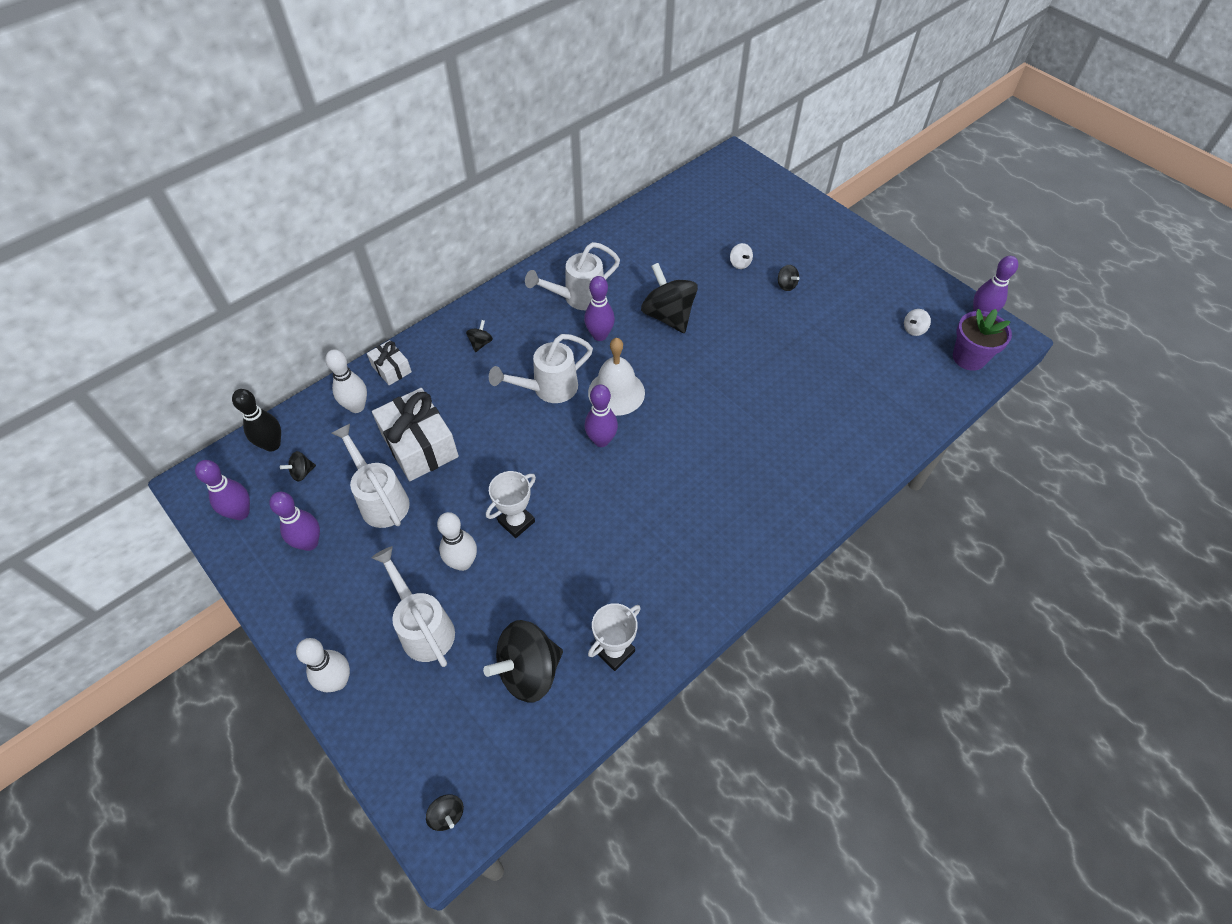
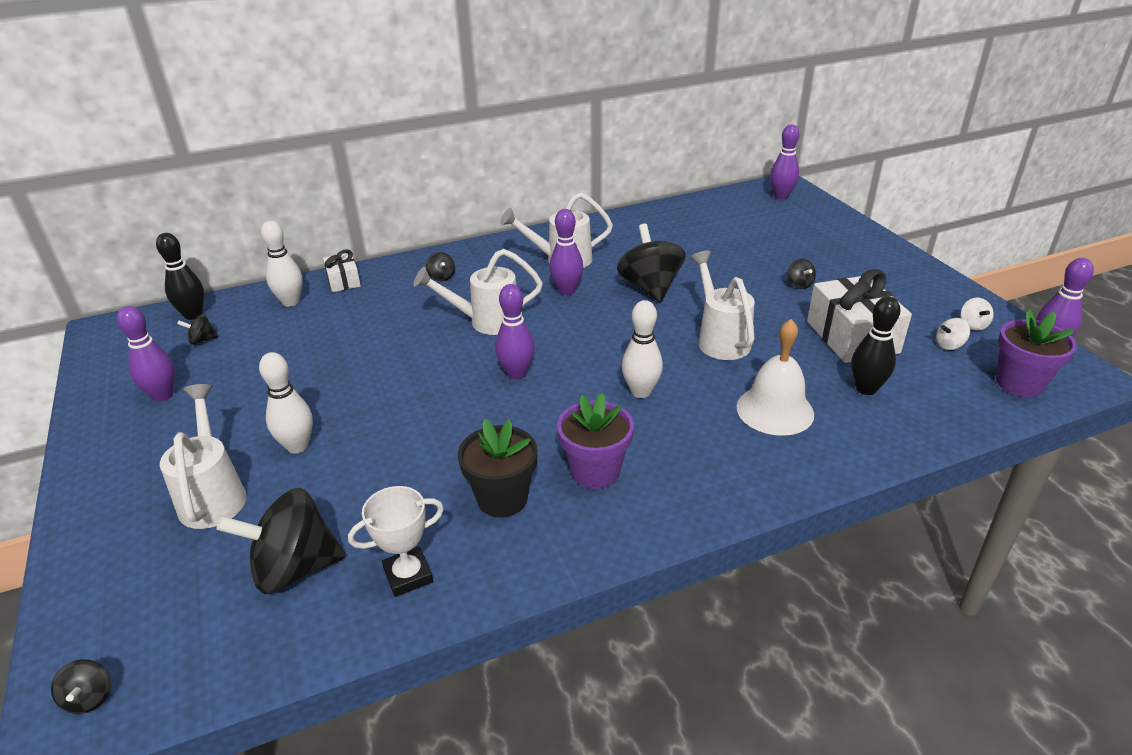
camera: 20 degrees right, 20 degrees down
(241, 512) = (123, 359): purple bowling pin -> purple bowling pin (781, 196)
(338, 681) = (89, 521): white bowling pin -> white bowling pin (641, 392)
(380, 499) = (257, 375): white watering can -> white watering can (720, 338)
(420, 445) = (327, 341): white gift -> white gift (852, 337)
(480, 343) = (441, 277): black spinning top -> black spinning top turned 120 degrees clockwise
(516, 522) = (379, 423): white trophy -> none
(616, 392) = (557, 337): white bell -> white bell (775, 410)
(648, 566) = (502, 498): none -> black flower pot
(704, 522) = (595, 471): none -> purple flower pot
(739, 263) = (752, 260): white spinning top -> white spinning top (972, 325)
(867, 390) = (866, 389): none -> black bowling pin

